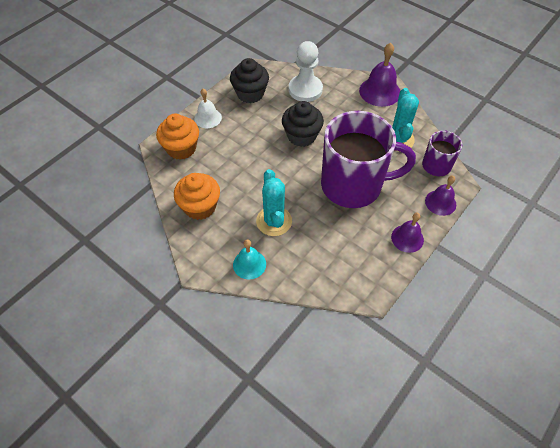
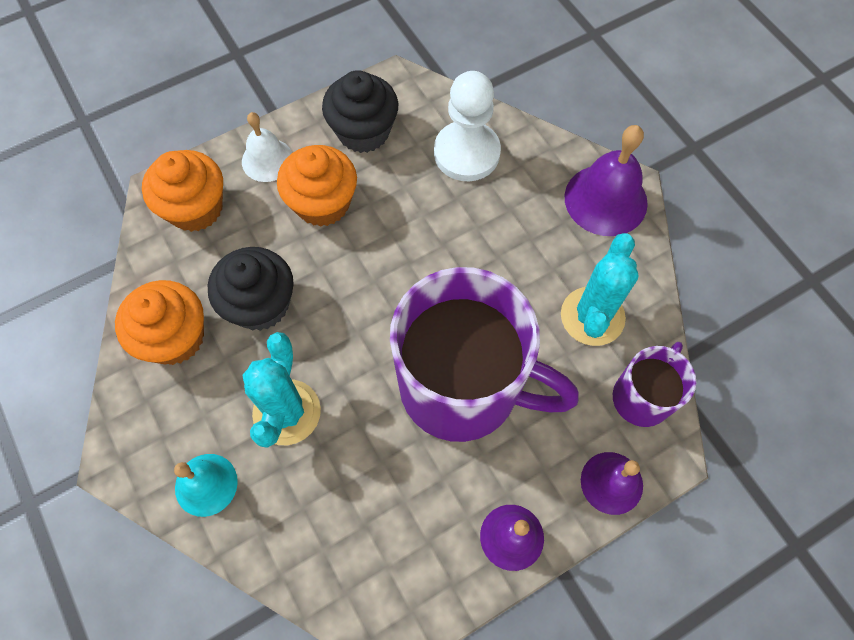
camera: 20 degrees right, 10 degrees up
(245, 129) = (322, 203): none -> orange cupcake
(301, 136) = (415, 250): black cupcake -> black cupcake (260, 304)

